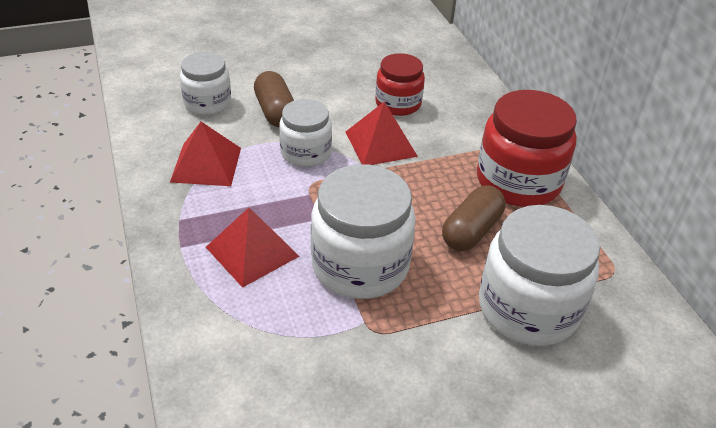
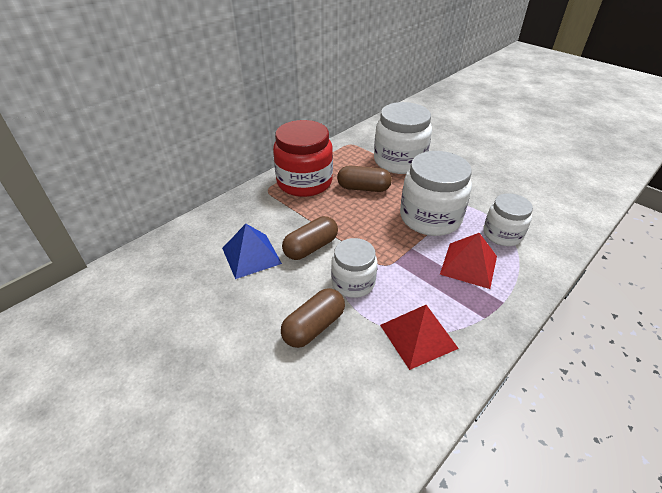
camera: 115 degrees left, 0 degrees up
(207, 103) = (336, 389): white jar -> white jar (502, 234)
(380, 144) = (311, 247): red pyramid -> brown capsule
(398, 103) = (251, 255): red jar -> blue pyramid

